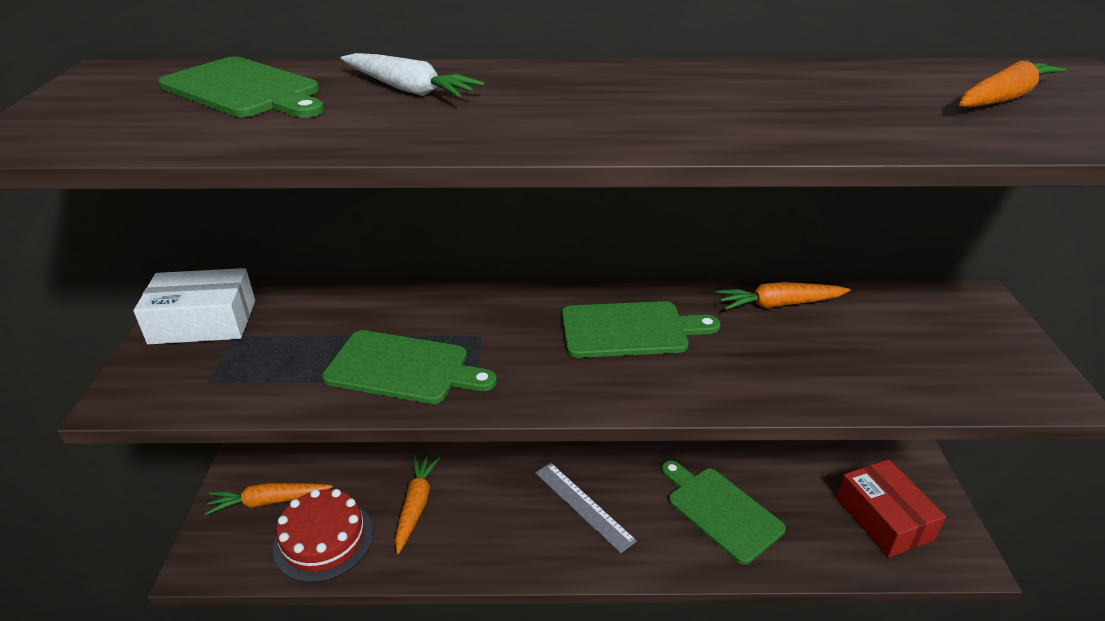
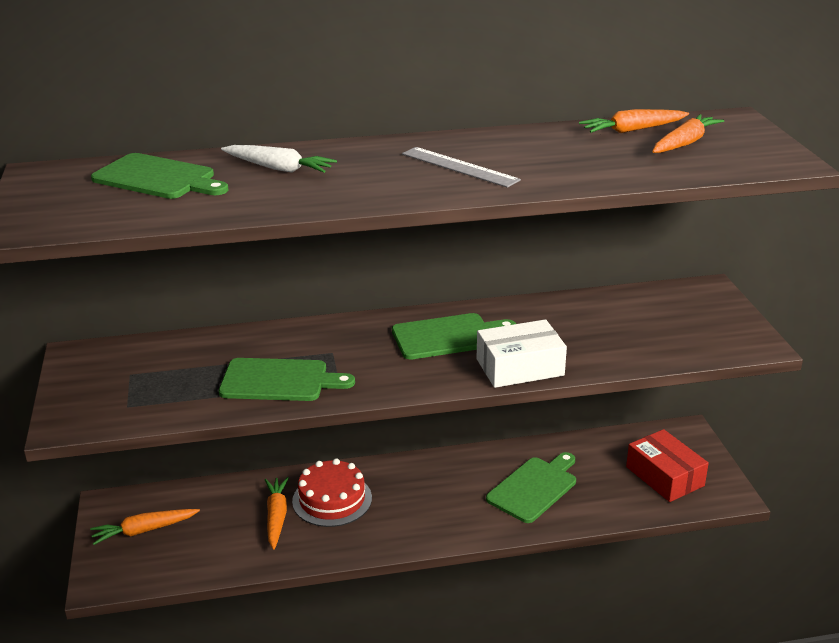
camera: 10 degrees left, 5 degrees down
(203, 322) = (98, 367): white box -> white box (520, 367)
(323, 539) = (204, 551): red cake -> red cake (332, 499)
(583, 505) = (420, 498): grey ruler -> grey ruler (459, 167)
(720, 511) = (534, 488): green cutting board -> green cutting board turned 90 degrees clockwise
(778, 304) = (559, 307): orange carrot -> orange carrot (632, 130)

